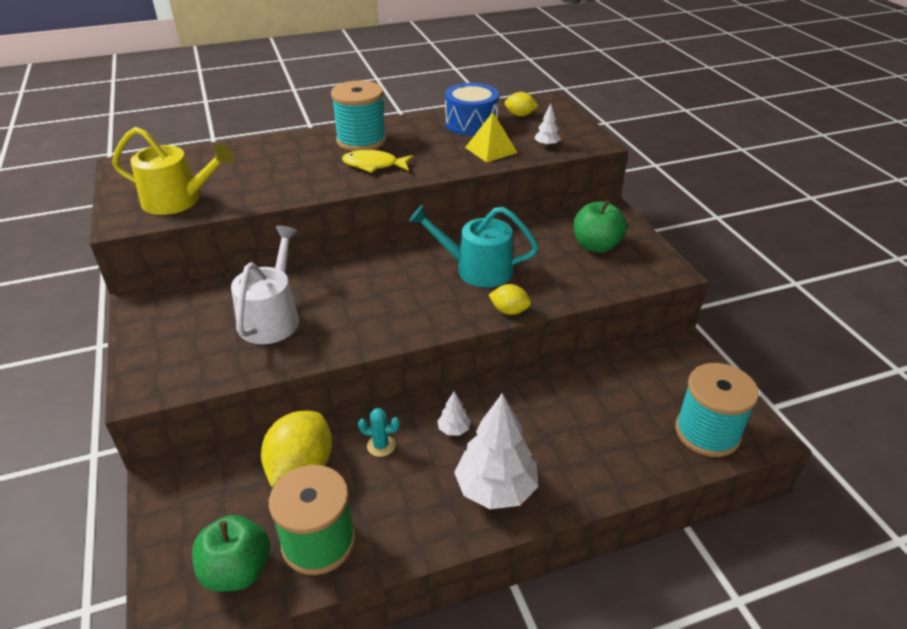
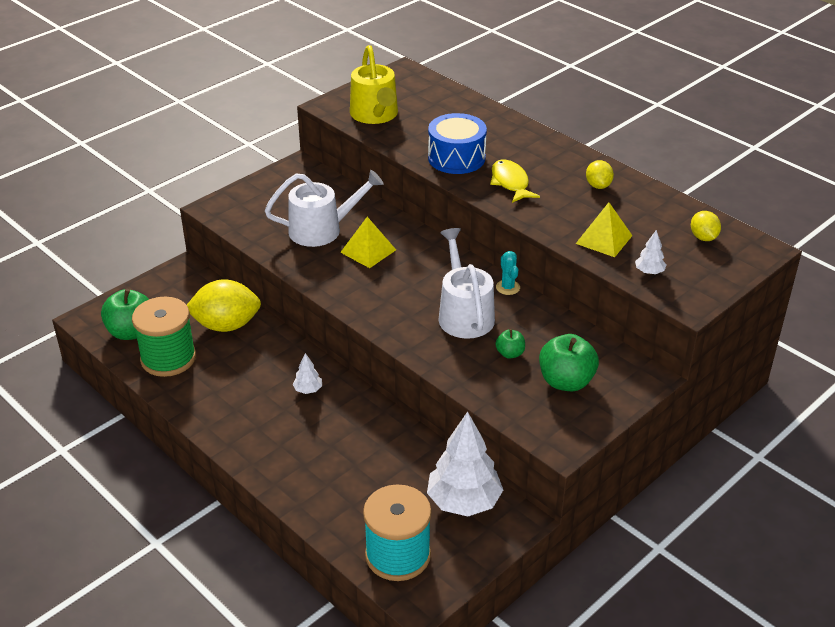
camera: 65 degrees right, 0 degrees up
(336, 297) = (368, 251): none -> yellow pyramid
(361, 141) = (549, 161): turquoise spool -> none
(381, 446) = (269, 356): turquoise cactus -> turquoise cactus (508, 287)
(471, 124) = (649, 212): blue drum -> blue drum (456, 158)
(477, 269) = (464, 314): turquoise watering can -> white watering can
(496, 489) = (258, 432): white tree -> white tree (463, 502)
(509, 311) = (416, 350): yellow lemon -> yellow lemon (598, 185)
(545, 262) = (510, 353): none -> green apple

